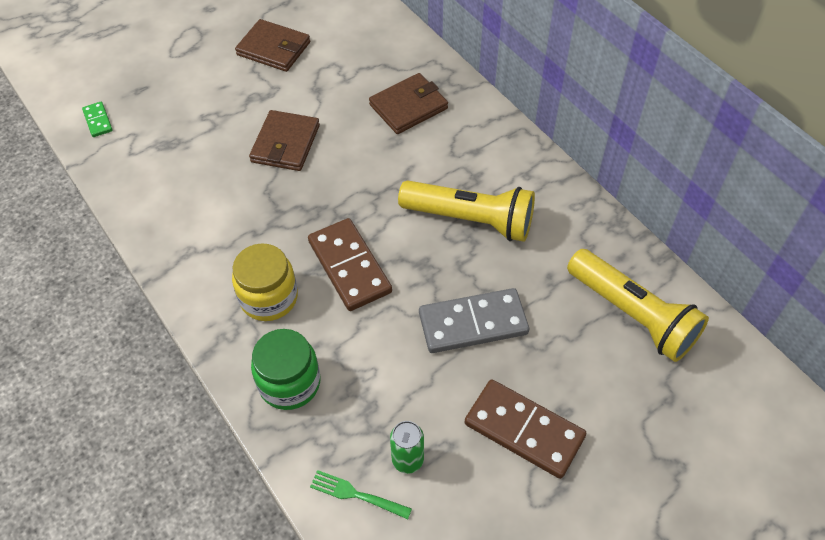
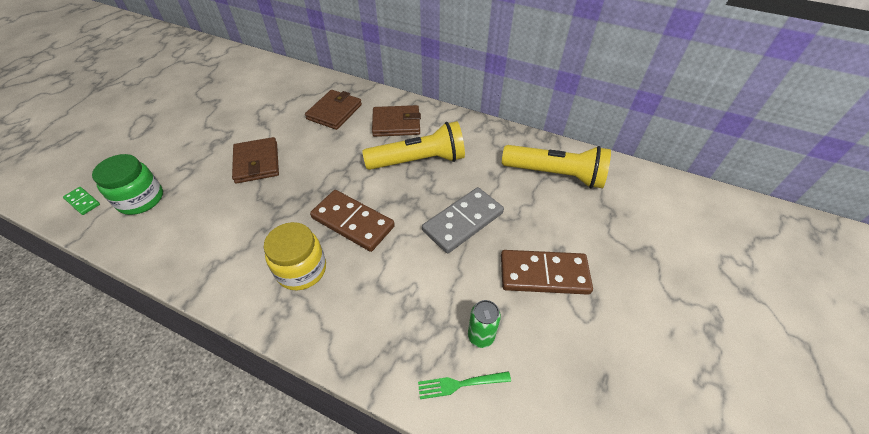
camera: 30 degrees left, 5 degrees down
(273, 48) = (215, 109): brown wallet -> brown wallet (396, 123)
(289, 383) = (355, 325): green jar -> green jar (141, 199)

